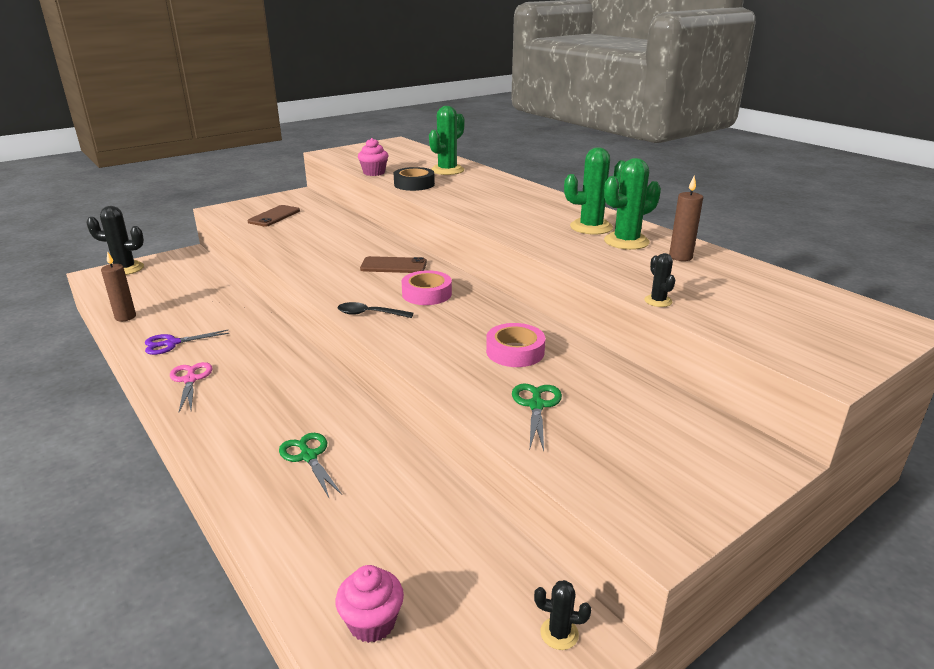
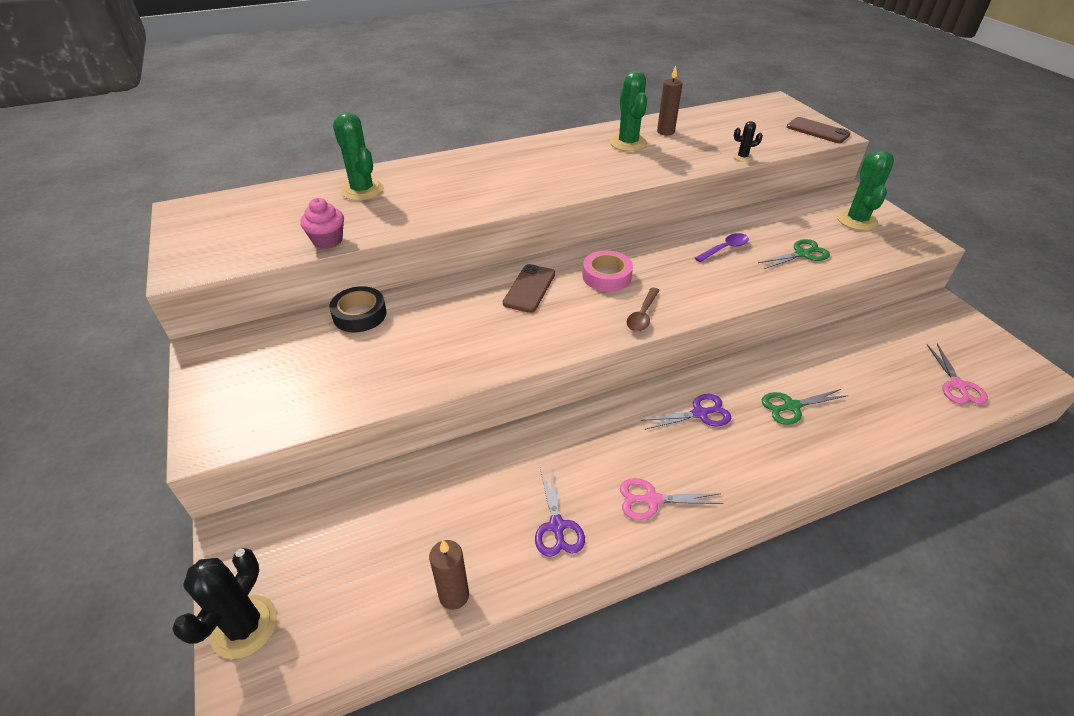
camera: 75 degrees left, 15 degrees up
(274, 216) = (293, 377): brown phone -> brown phone (817, 131)
(293, 398) = (699, 413): none -> purple scissors
(369, 314) = (642, 315): black spoon -> brown spoon
(372, 622) = (957, 385): pink cupcake -> pink scissors
(414, 184) = (401, 217): black tape -> black tape (359, 315)
(515, 351) = (725, 248): pink tape -> purple spoon
(536, 405) = (802, 254): green scissors -> green scissors turned 135 degrees clockwise
(559, 633) = (943, 314): black cactus -> none
(591, 227) = (590, 150): green cactus -> green cactus (856, 220)

